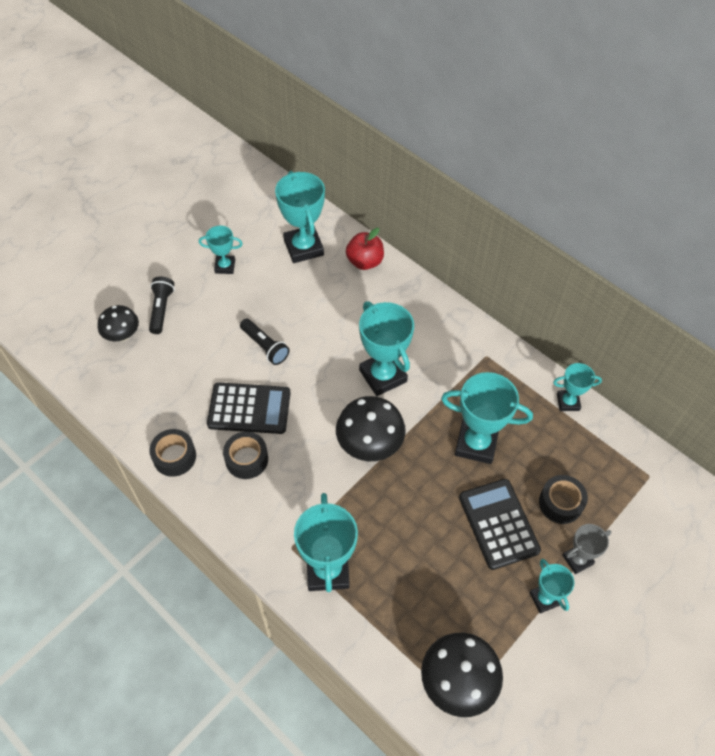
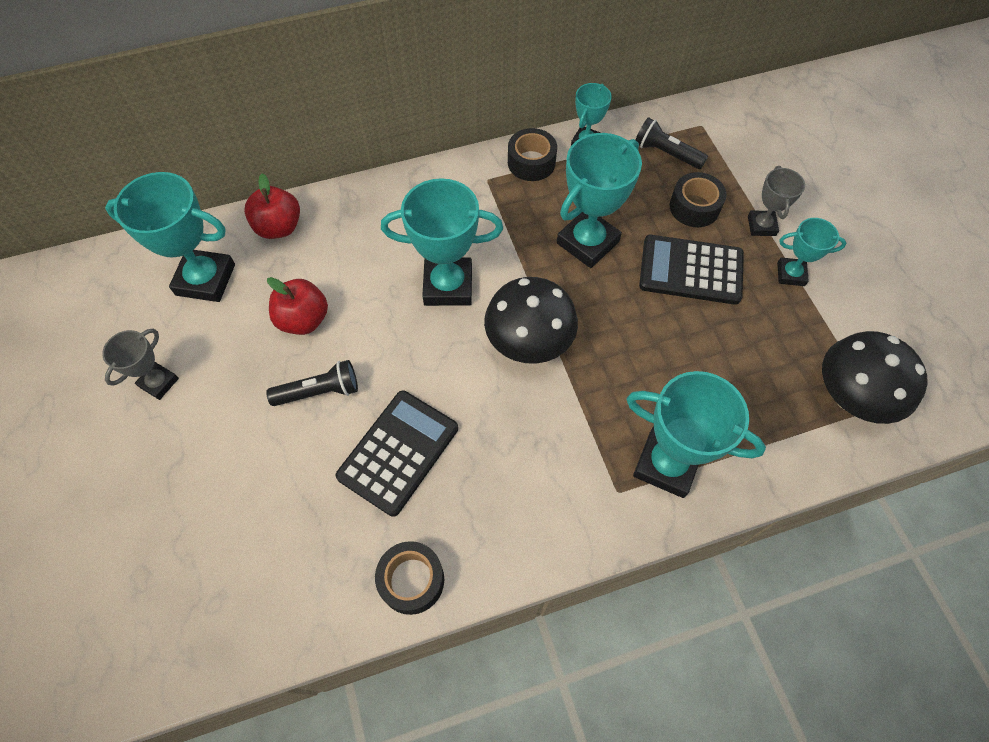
camera: 60 degrees left, 5 degrees up
(122, 335) = (165, 570): black mushroom -> none
(161, 309) = (164, 495): black flashlight -> black flashlight (666, 153)
(225, 266) = (159, 382): turquoise trophy -> grey trophy
(246, 459) = (469, 488): black tape -> black tape (531, 162)
(308, 311) = (304, 320): none -> red apple

